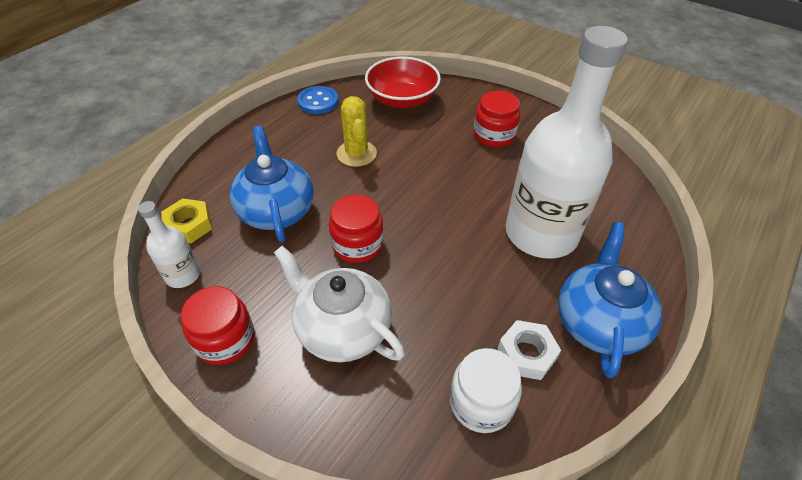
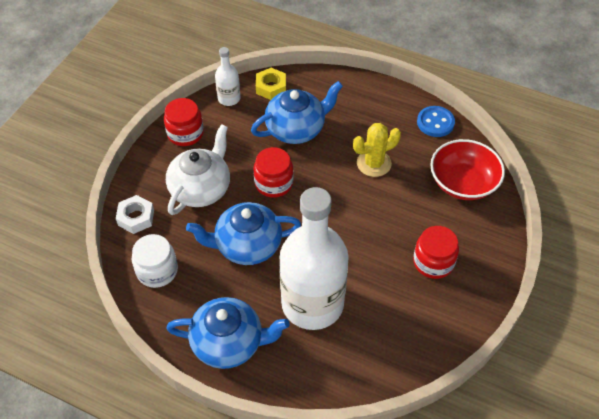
camera: 80 degrees right, 5 degrees up
(452, 285) = (247, 246): none -> blue teapot
(526, 354) = (195, 295): white nut -> white nut (136, 217)

